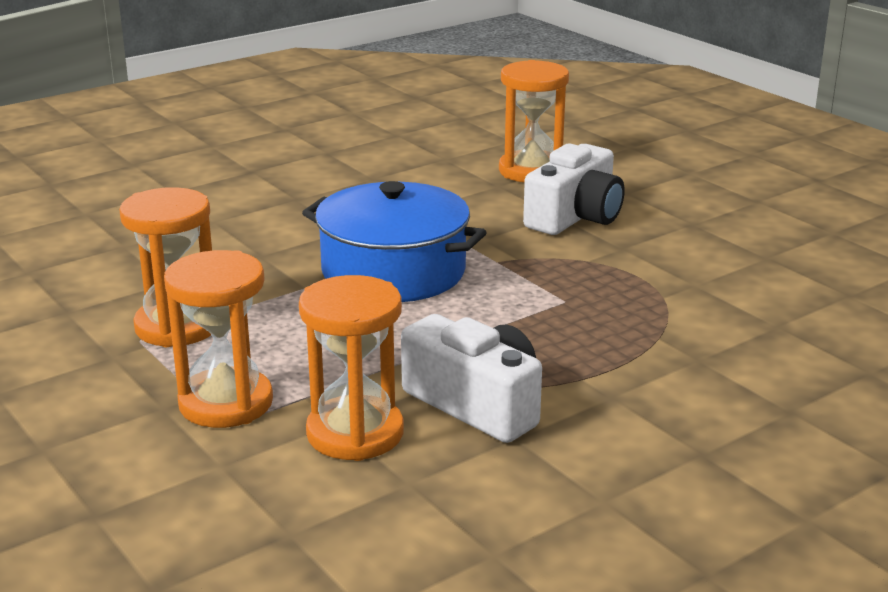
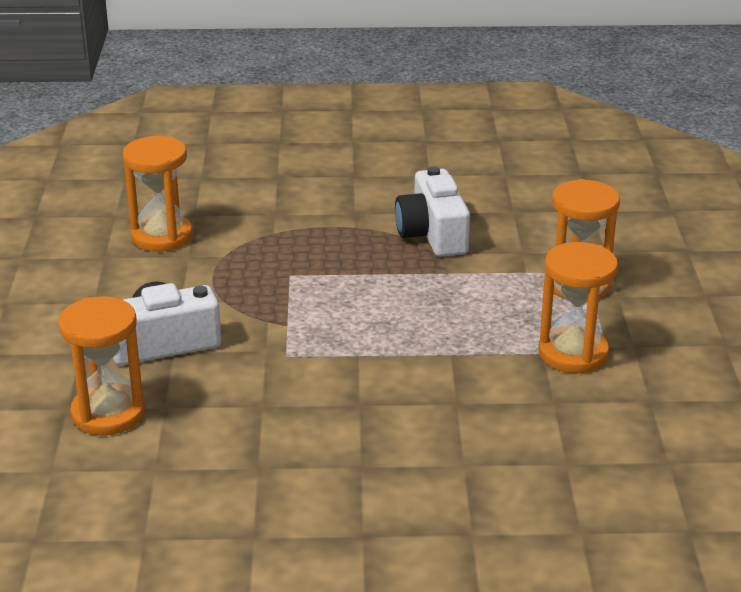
camera: 145 degrees left, 5 degrees up
(355, 433) = (517, 242): orange hourglass -> orange hourglass (162, 236)
(393, 272) = (372, 344): blue pot -> none

